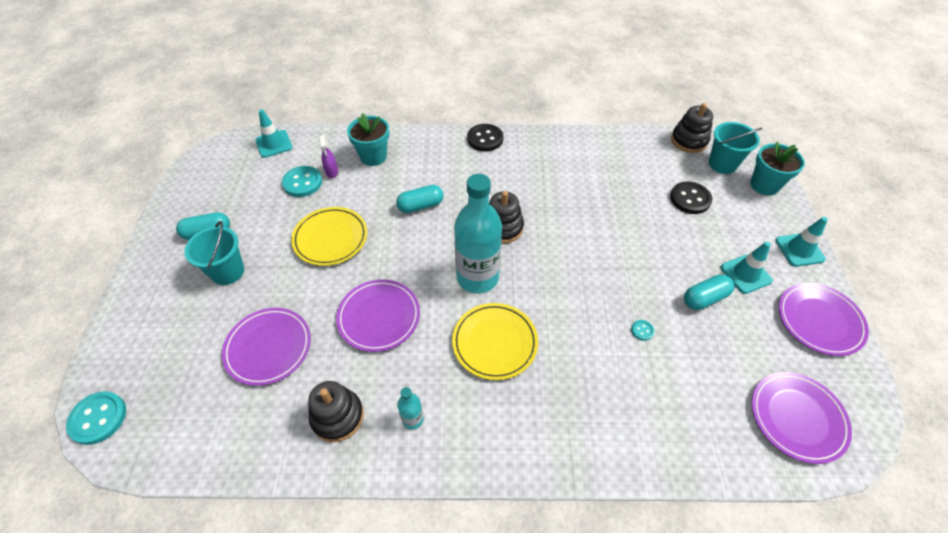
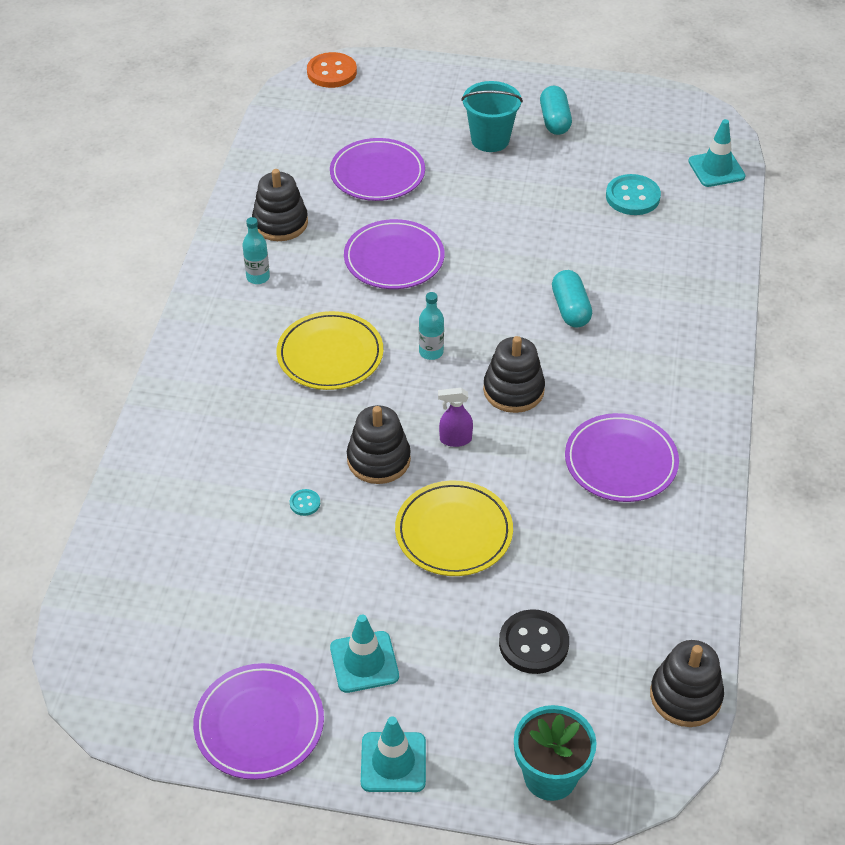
camera: 100 degrees right, 5 degrees down
(98, 418) = (332, 72): turquoise button -> orange button
(330, 238) = (526, 221): yellow plate -> yellow plate (453, 532)
(332, 172) = (650, 224): purple spray bottle -> purple spray bottle (455, 439)
(373, 156) = (680, 267): turquoise flower pot -> none
(477, 277) = (431, 352): turquoise bottle -> turquoise bottle, size x0.43
(485, 139) = (711, 398): black button -> none
(587, 293) = (378, 460): none -> black stacking toy
(704, 298) = (335, 592): turquoise capsule -> none
(722, 164) = (614, 728): turquoise bucket -> none
(797, 418) = (135, 627): purple plate -> purple plate (621, 461)

